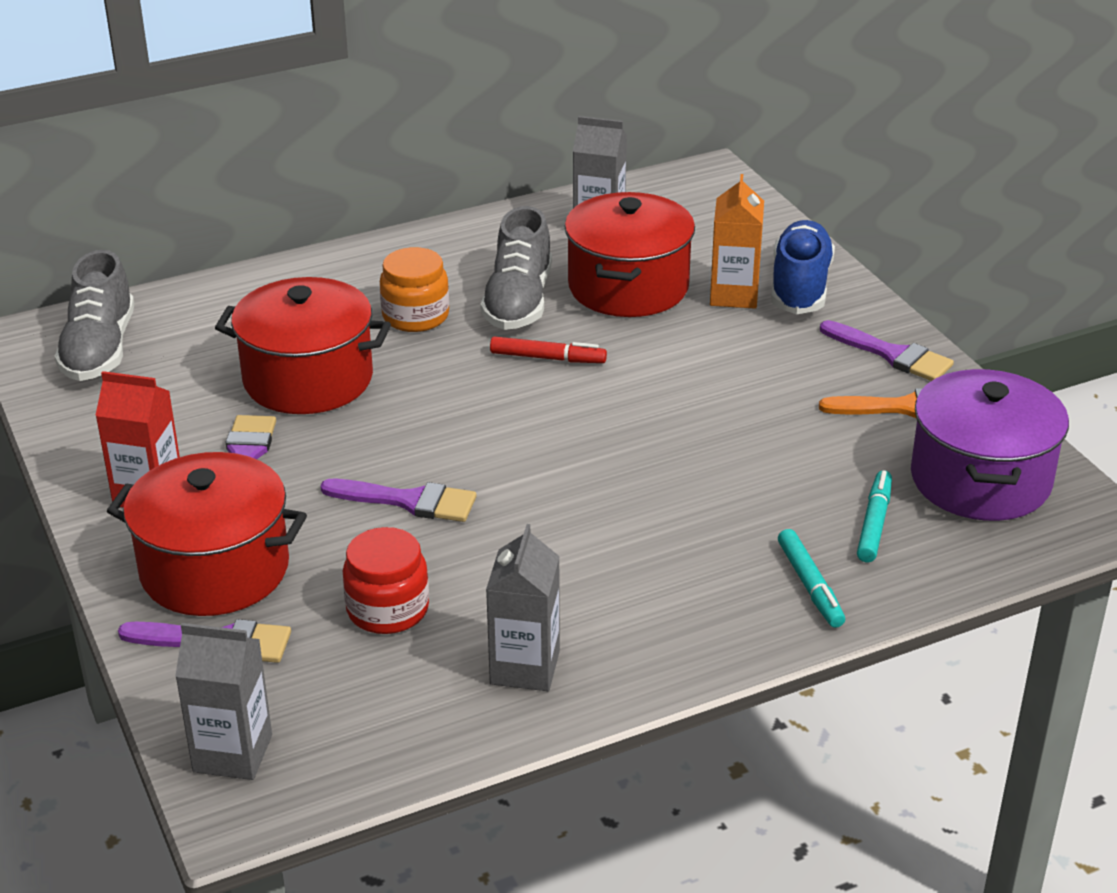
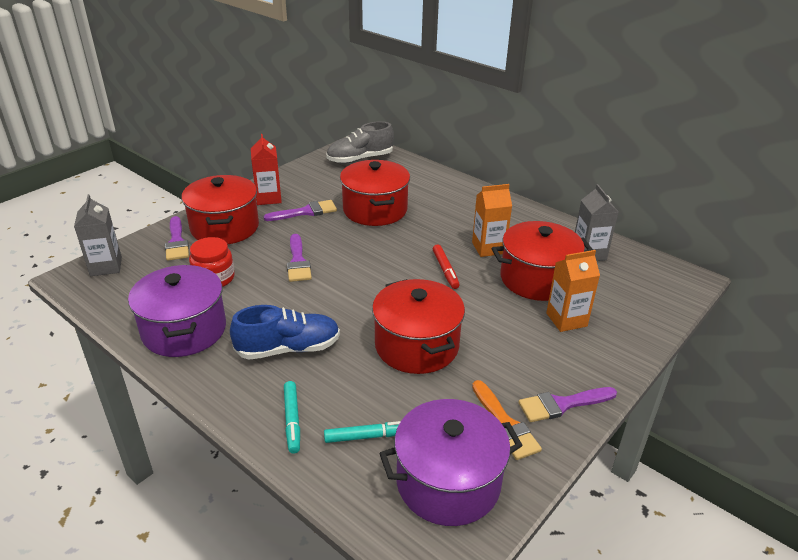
camera: 65 degrees right, 0 degrees up
(415, 316) = (449, 223): orange jar -> none
(518, 302) = (488, 248): grey shoe -> orange carton
(525, 667) = (184, 330): grey carton -> purple pot
(713, 434) = (416, 346): none -> red pot
(800, 287) = (602, 344): blue shoe -> blue shoe (288, 348)
(810, 585) = (292, 420): turquoise marker -> turquoise marker turned 60 degrees counterclockwise
(892, 355) = (562, 404): purple brush -> purple brush turned 60 degrees clockwise

